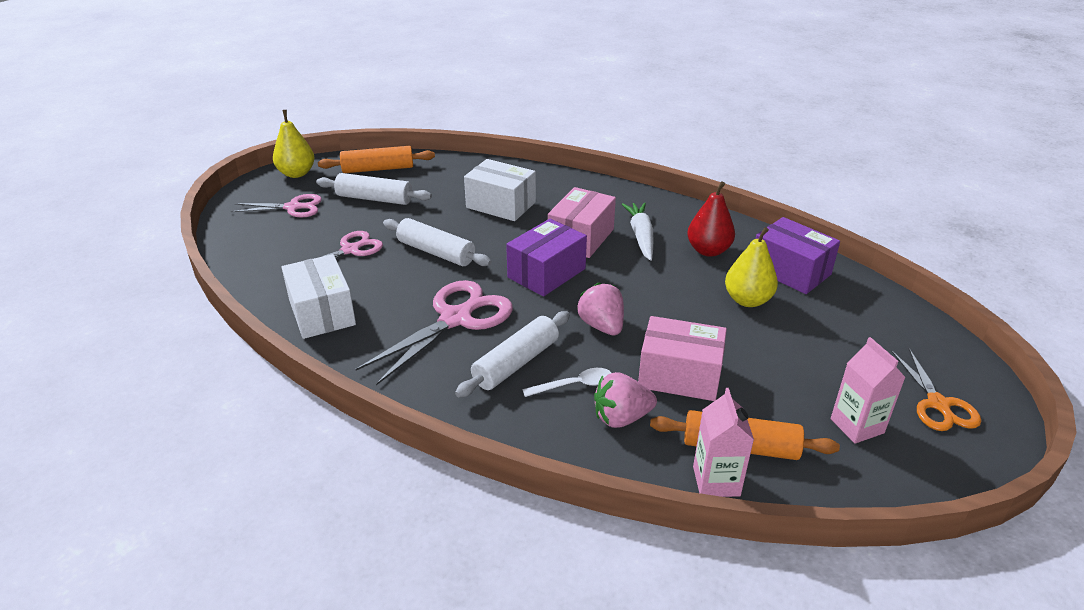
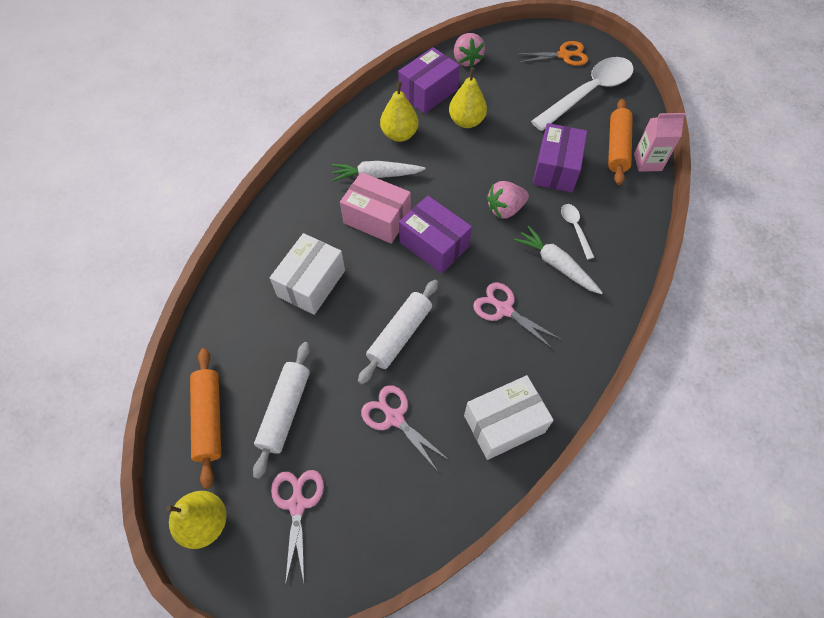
camera: 90 degrees left, 25 degrees up
(456, 318) = (504, 309): pink scissors -> pink scissors, size x0.62
(516, 363) = (556, 264): white rolling pin -> white carrot
(621, 418) = (603, 203): pink strawberry -> pink strawberry (466, 60)
(679, 375) = (556, 169): pink box -> purple box
(708, 251) = (399, 134): red pear -> yellow pear
(857, 426) = (589, 93): pink carton -> white spoon

